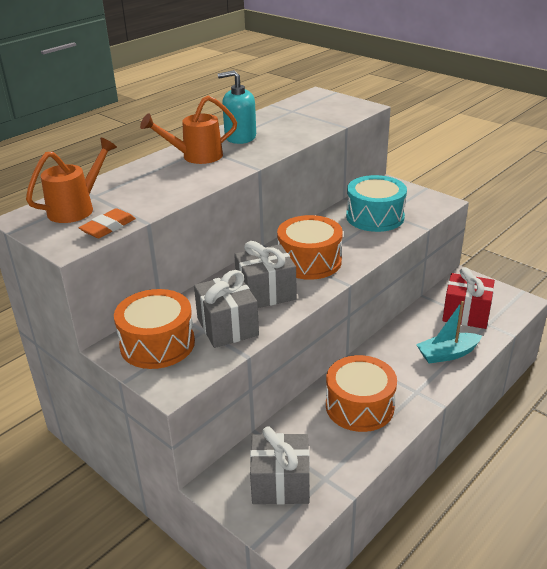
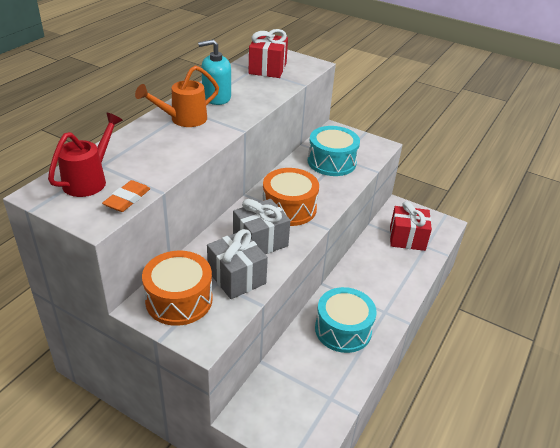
camera: 15 degrees left, 5 degrees up
(76, 208) = (89, 180): orange watering can -> red watering can
(280, 483) = (295, 407): grey gift -> none
(308, 110) = (267, 68): none -> red gift
(359, 406) = (343, 329): orange drum -> turquoise drum
(447, 354) = (401, 276): turquoise boat -> none

